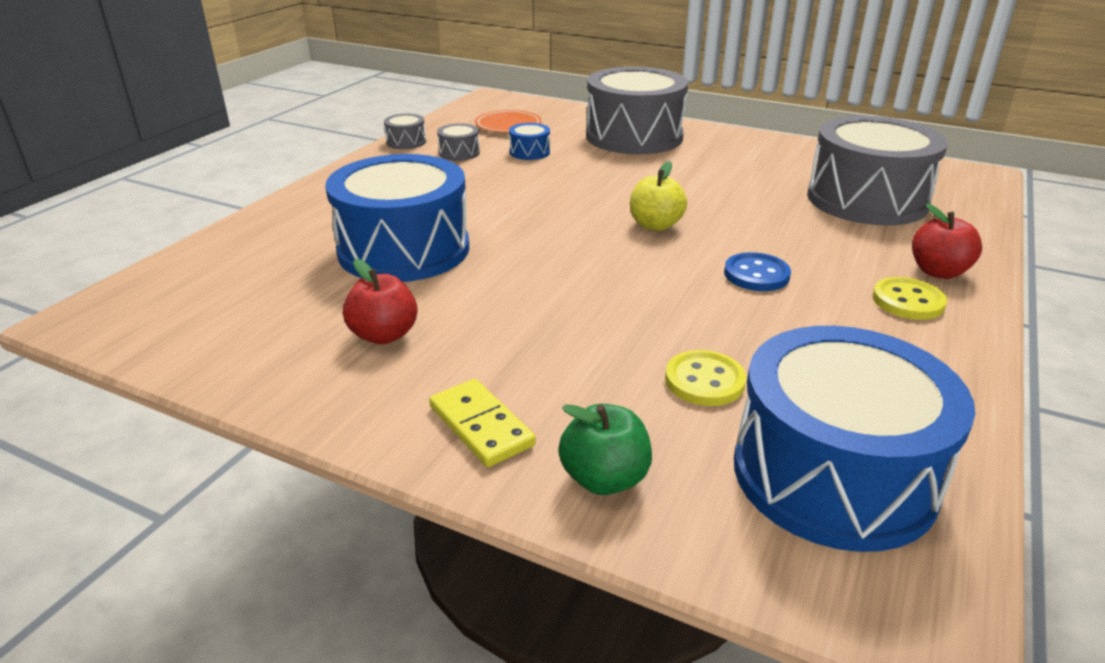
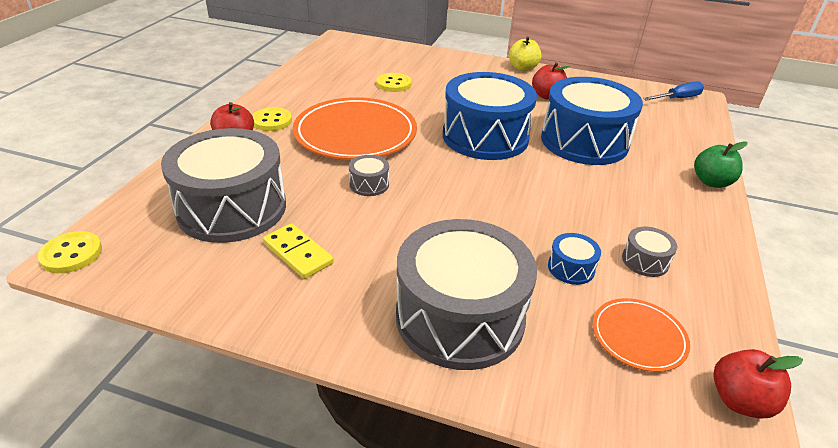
camera: 170 degrees right, 5 degrees up
(126, 318) = (677, 98): none -> blue screwdriver
(406, 142) = (723, 280): grey drum -> grey drum (369, 184)
(471, 107) = (739, 400): none -> red apple
(481, 426) = (481, 69): yellow domino -> yellow domino (298, 253)
(604, 478) = (431, 59): green apple -> green apple (711, 182)
(655, 225) = (421, 169): yellow apple -> yellow apple (523, 68)
(756, 274) = (355, 133): blue button -> orange plate
(833, 474) = (351, 61): blue drum -> blue drum (485, 137)
(984, 176) = (71, 254): none -> yellow button

